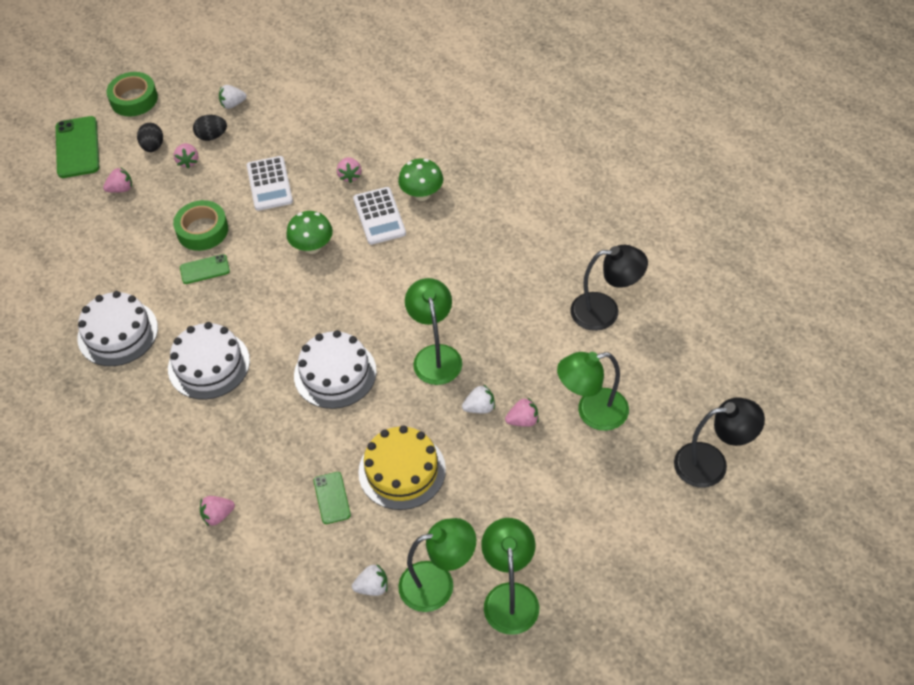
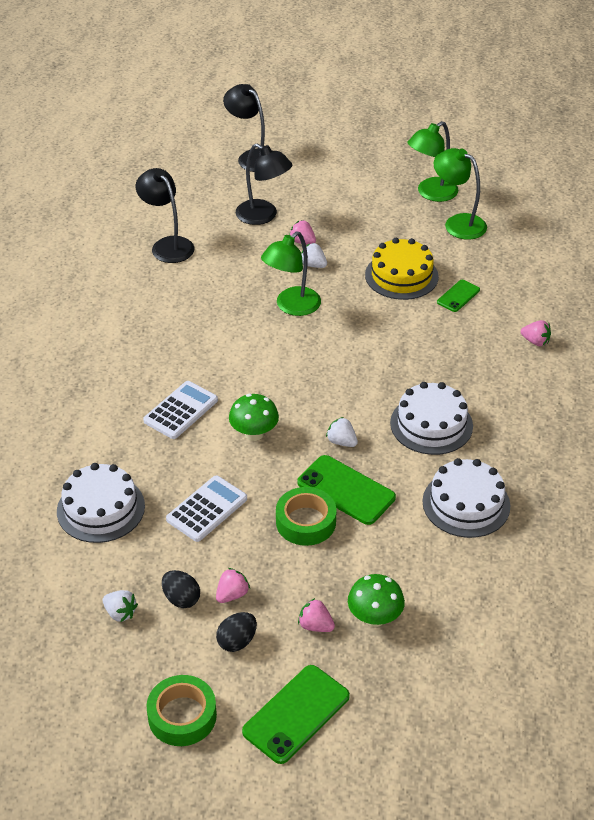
camera: 130 degrees left, 10 degrees down
(204, 269) = (346, 490): green phone -> green phone, size x1.75
(335, 373) = (362, 349): white cake -> white cake (101, 508)
(350, 176) = (148, 457): pink strawberry -> none
(372, 587) = (493, 247): white strawberry -> white strawberry (341, 442)
(422, 194) = (131, 397): green mushroom -> green mushroom (374, 618)
(592, 412) = (263, 216): green lamp -> black lamp

